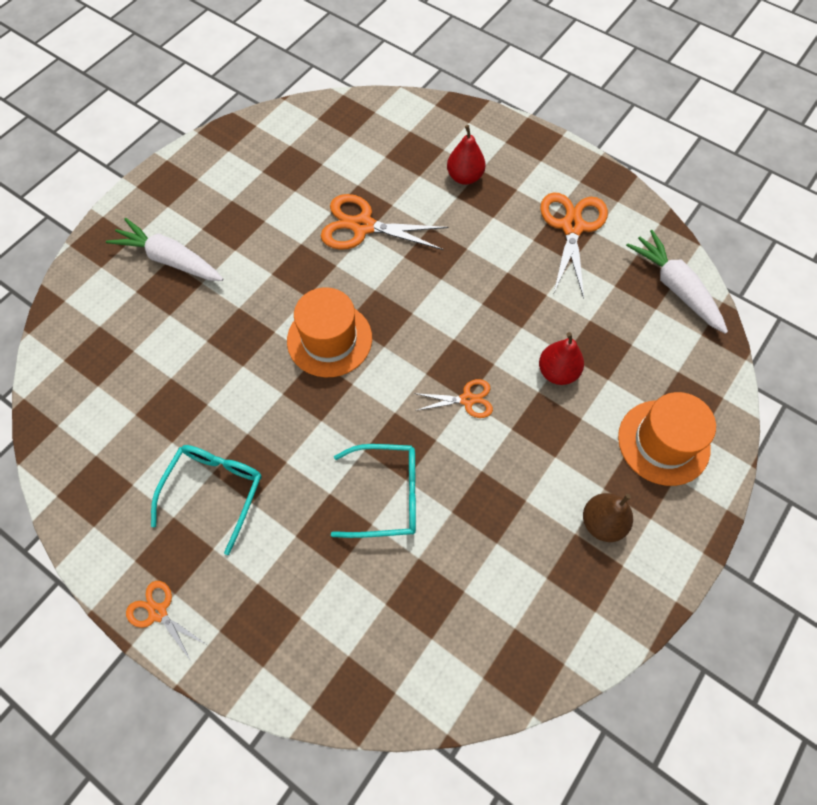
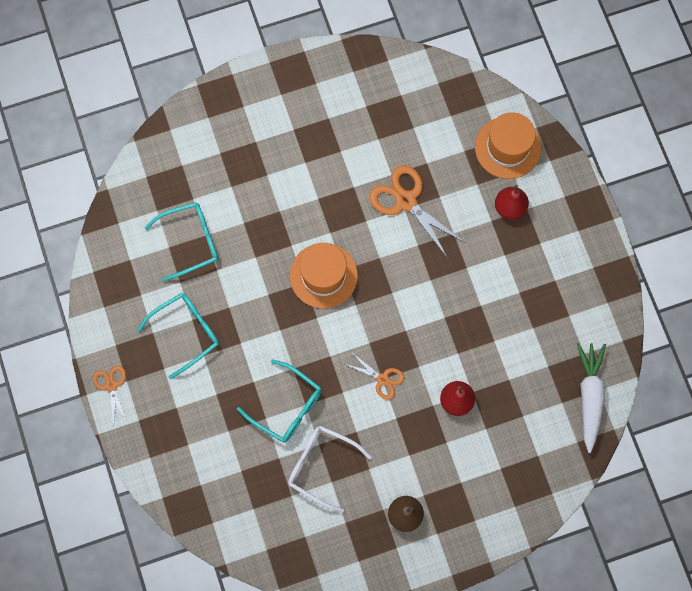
camera: 35 degrees right, 10 degrees up
(157, 394) = (190, 242): none -> turquoise glasses
(170, 259) = (257, 142): white carrot -> none
(473, 533) = (322, 466): none -> white glasses
(572, 227) = (555, 301): orange scissors -> none
(663, 442) = (486, 494): orange hat -> orange hat (507, 147)

